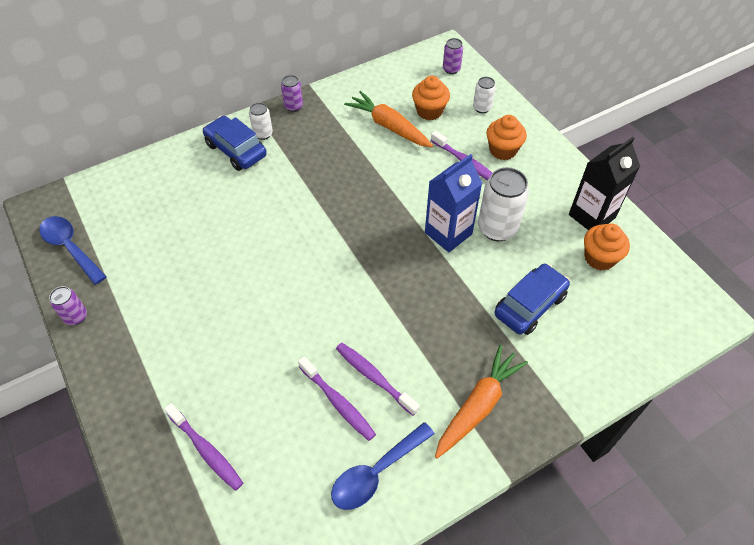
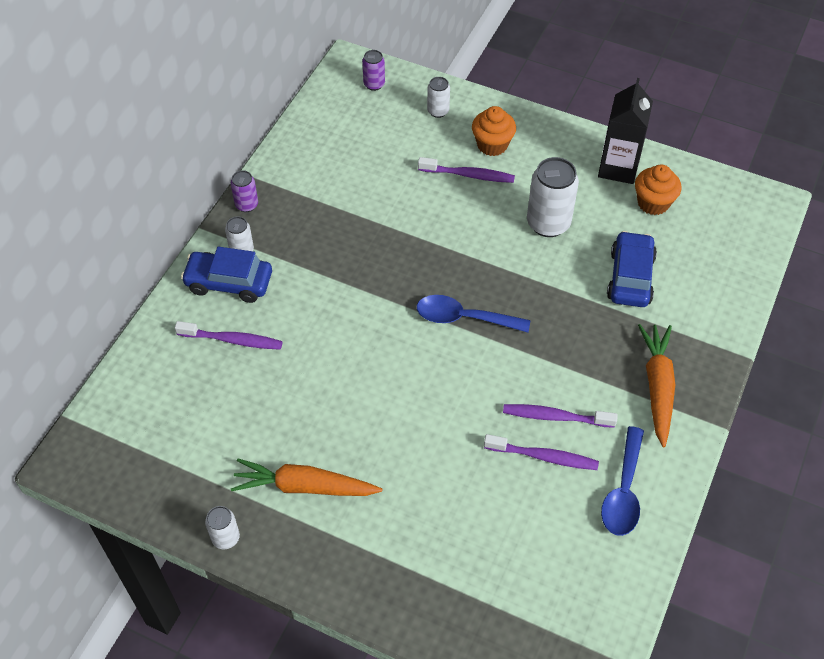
camera: 35 degrees left, 0 degrees up
(70, 248) = (149, 479): blue spoon -> blue spoon (464, 318)
(76, 316) = (225, 538): purple can -> white can
(206, 450) = (468, 569): purple toothbrush -> purple toothbrush (233, 340)
(389, 126) = (364, 176): orange carrot -> orange carrot (304, 486)
(429, 111) = (390, 140): orange cupcake -> none
(448, 233) = (509, 252): blue carton -> none

